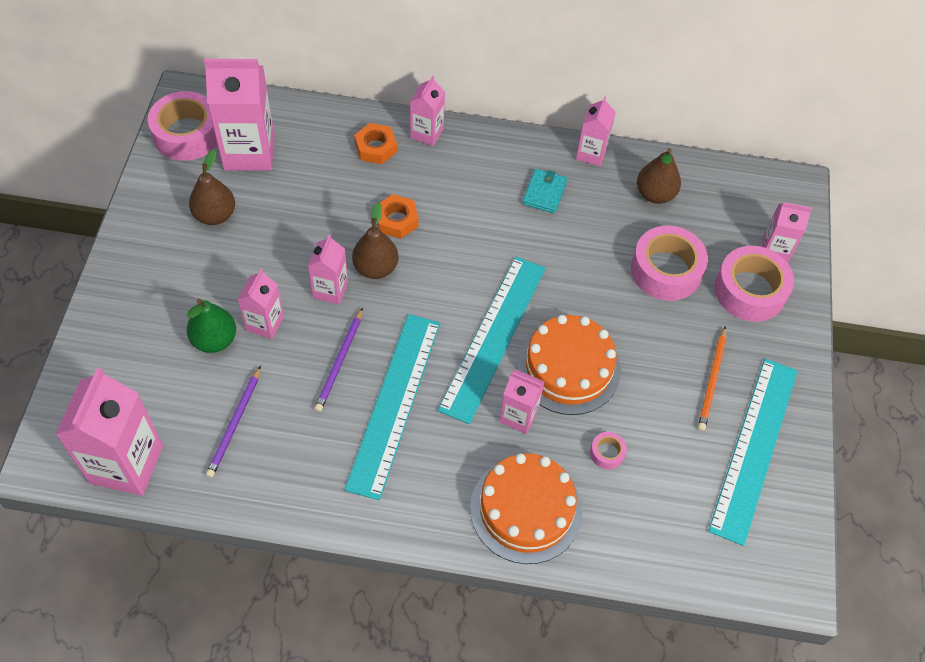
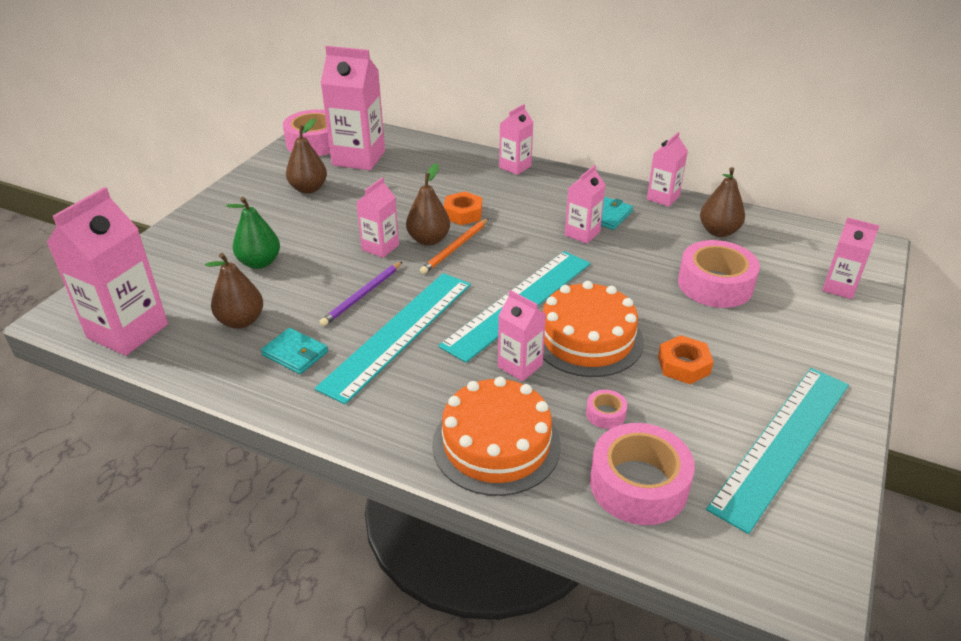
camera: 20 degrees right, 20 degrees down
(234, 424) = (241, 321): purple pencil -> brown pear
(265, 323) = (310, 259): pink carton -> pink carton (582, 233)
(307, 452) = (295, 353): none -> turquoise wallet
(376, 147) = (466, 169): orange nut -> orange nut (683, 365)
(712, 380) = (744, 376): orange pencil -> orange pencil (455, 248)
(749, 291) = (804, 313): pink tape -> pink tape (638, 484)

